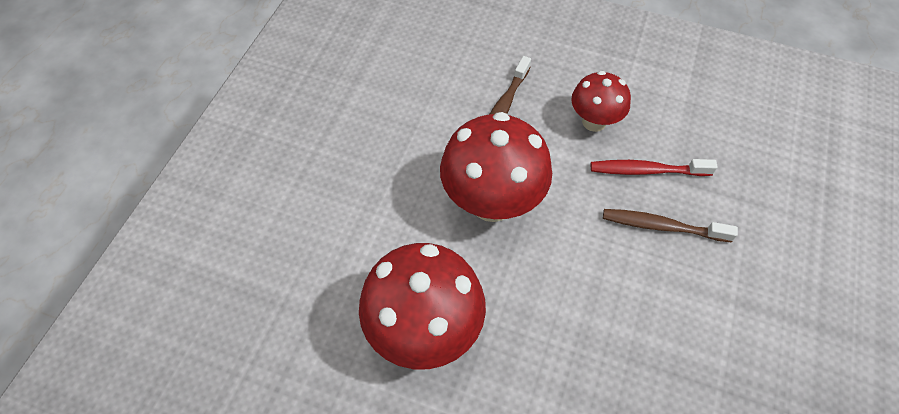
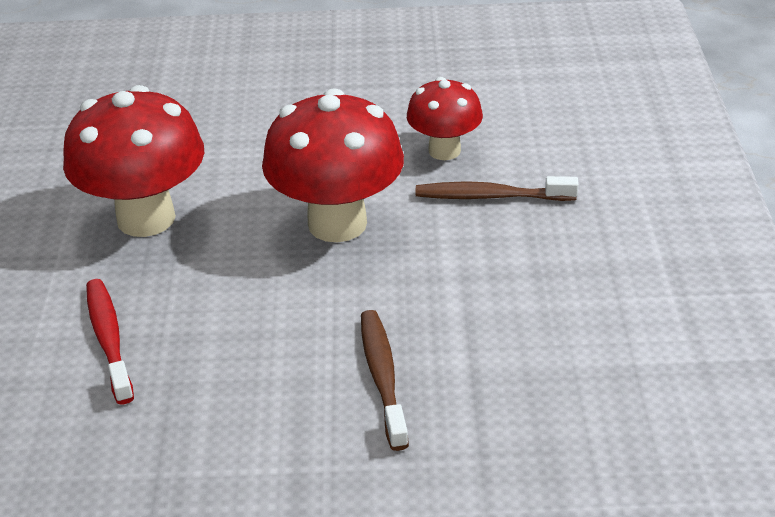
camera: 70 degrees right, 20 degrees down
(594, 121) = (524, 279): red mushroom -> red mushroom (444, 150)
(646, 170) = (470, 345): red toothbrush -> red toothbrush (109, 339)

